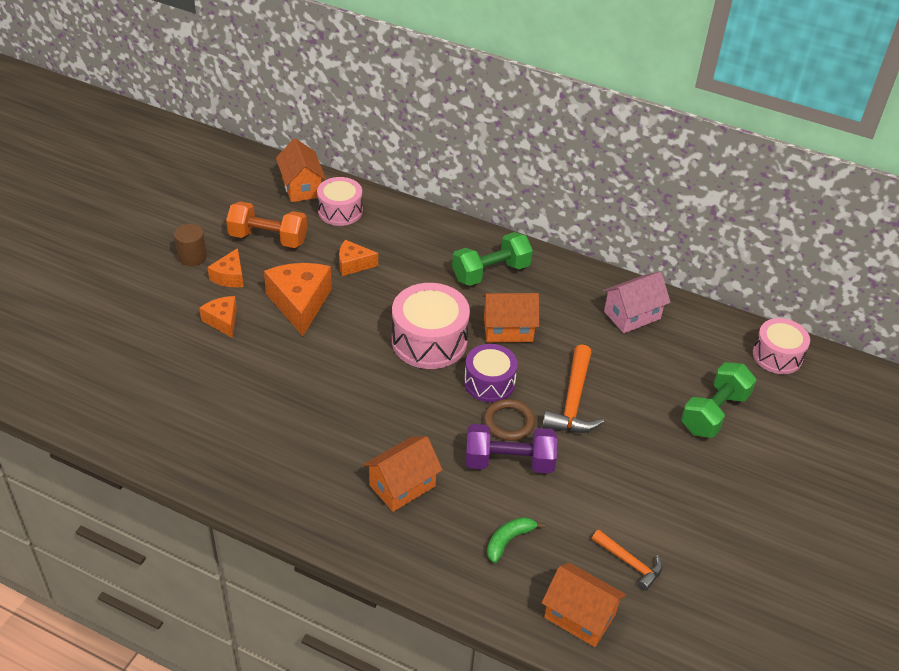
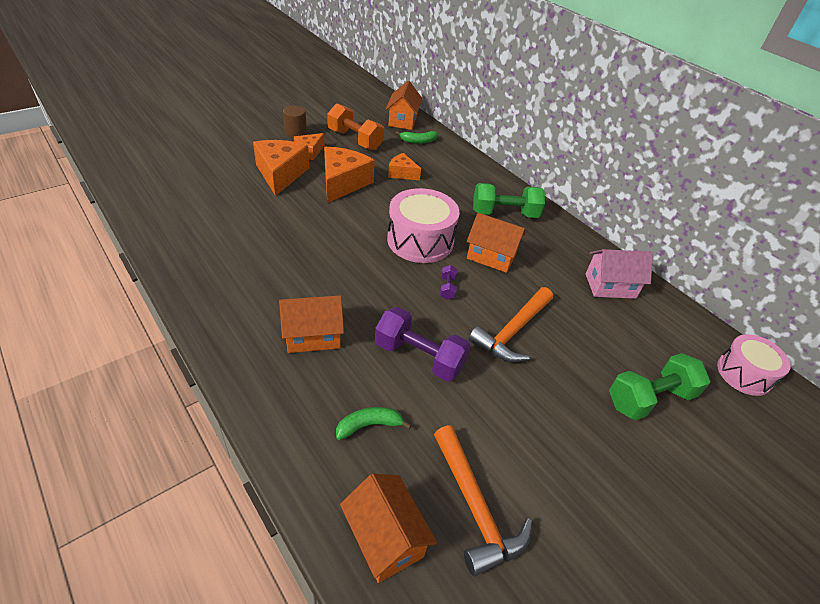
camera: 25 degrees right, 0 degrees up
(222, 321) = (280, 174): orange cheese -> orange cheese, size x1.79
(340, 211) = (418, 141): pink drum -> green banana
(489, 383) = (447, 288): purple drum -> purple dumbbell
(509, 422) = (442, 325): brown ring -> none
(629, 563) = (475, 507): orange hammer -> orange hammer, size x1.65

